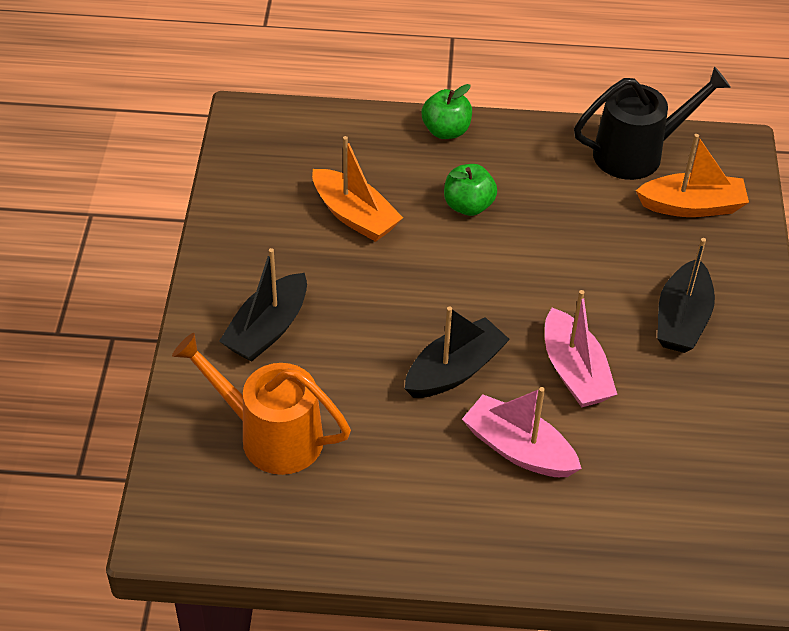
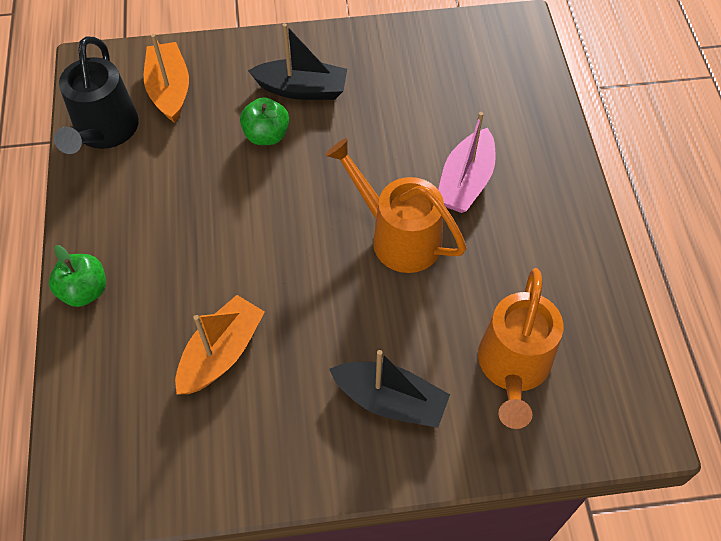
camera: 100 degrees left, 10 degrees up
(455, 370) = (398, 236): black boat -> orange watering can
(468, 206) = (193, 255): green apple -> green apple (266, 135)
(574, 372) = (376, 153): pink boat -> none
(637, 153) = (104, 132): black watering can -> black watering can turned 150 degrees counterclockwise

